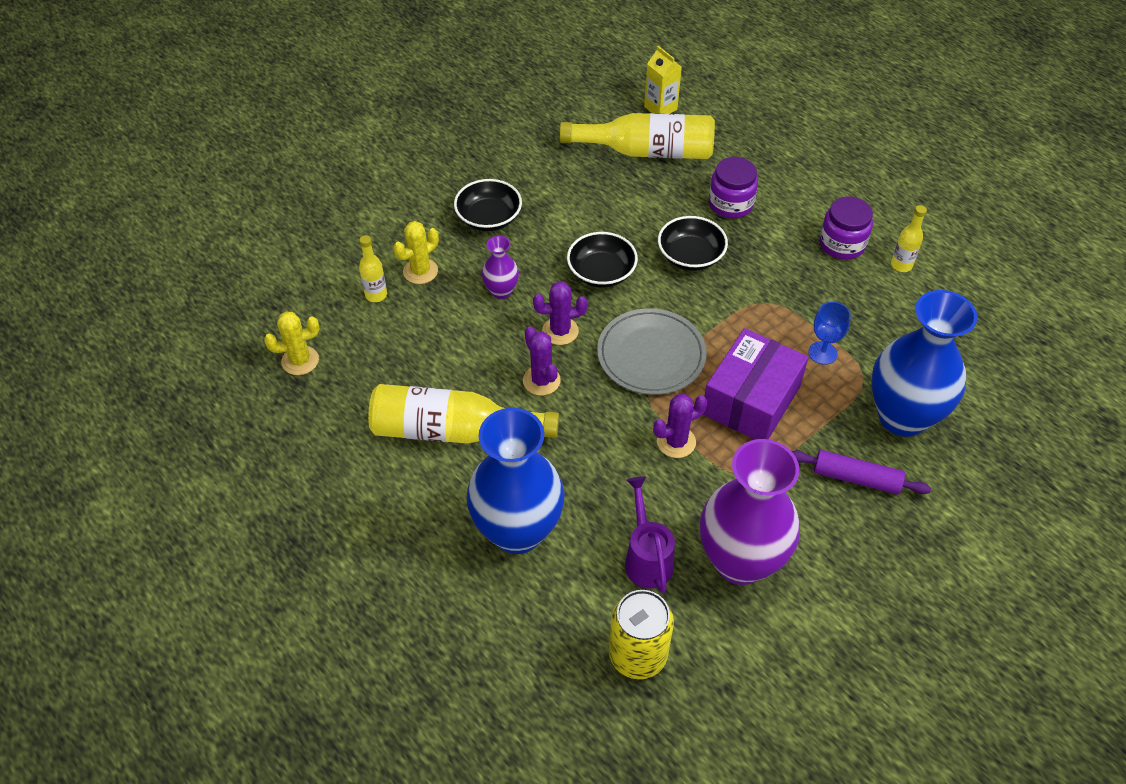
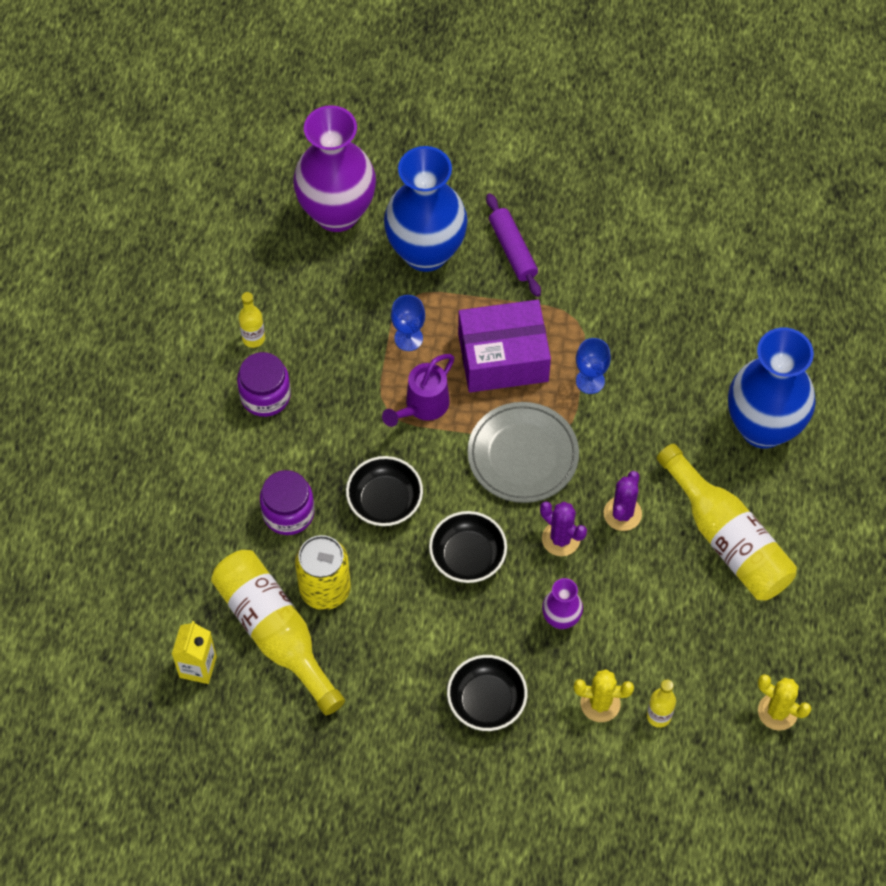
camera: 130 degrees left, 10 degrees up
(637, 655) = (777, 291): yellow can -> yellow can (325, 589)
(647, 558) = (703, 333): purple watering can -> purple watering can (422, 406)
(676, 442) = (590, 381): purple cactus -> blue goblet
(740, 561) = (650, 278): purple vase -> purple vase (337, 213)

